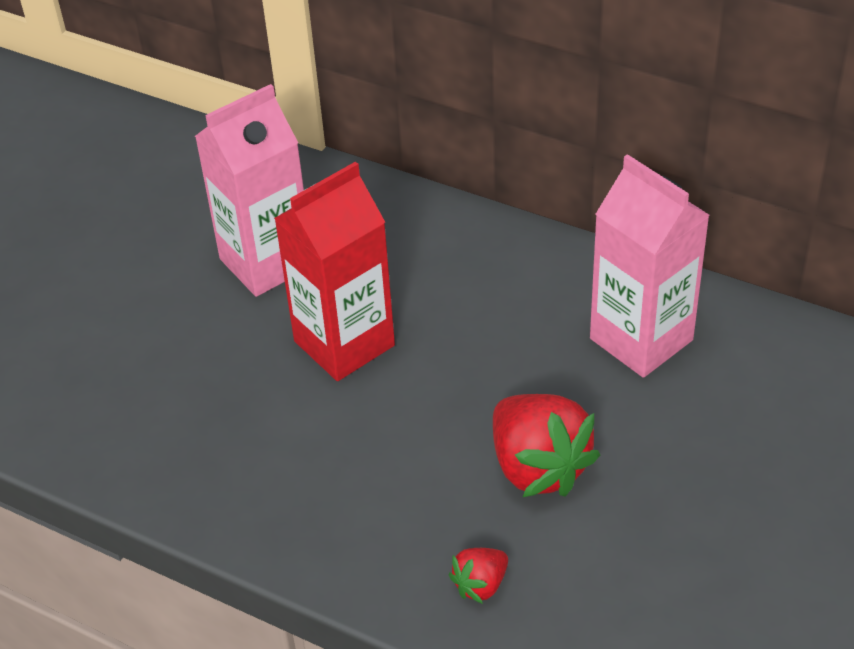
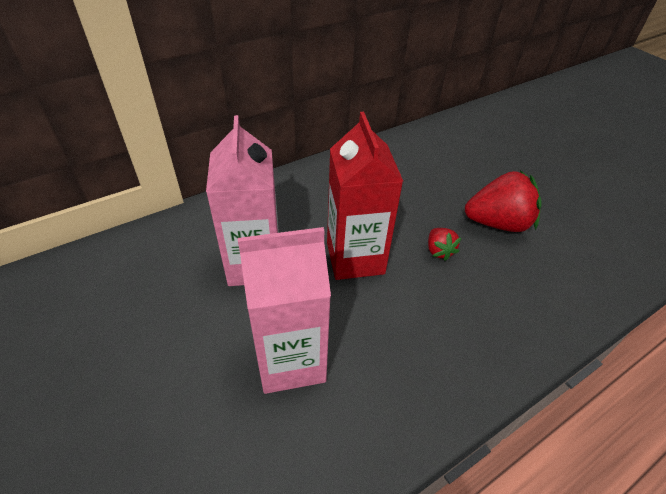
camera: 65 degrees left, 0 degrees up
(480, 585) = (573, 278): red strawberry -> red strawberry (439, 251)
(641, 339) = (431, 158): pink carton -> pink carton (290, 360)

